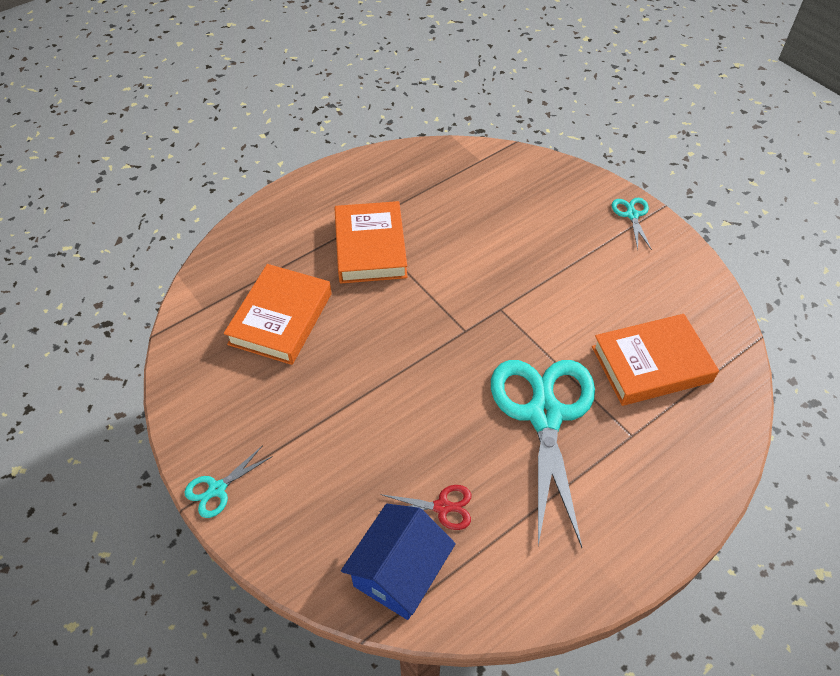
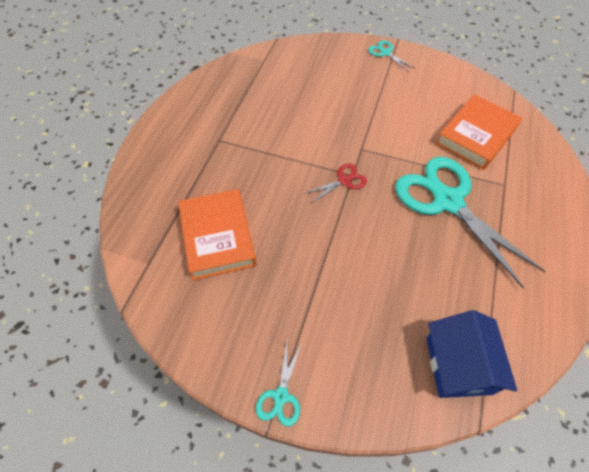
camera: 35 degrees left, 5 degrees up
(370, 247) = (240, 152): orange book -> none
(442, 507) = (443, 301): red scissors -> red scissors (344, 181)

